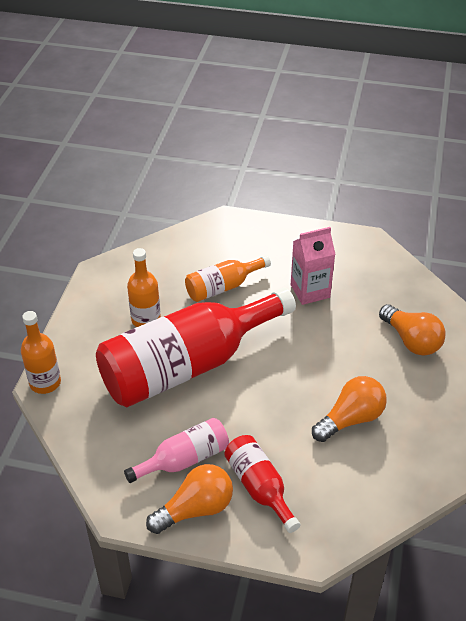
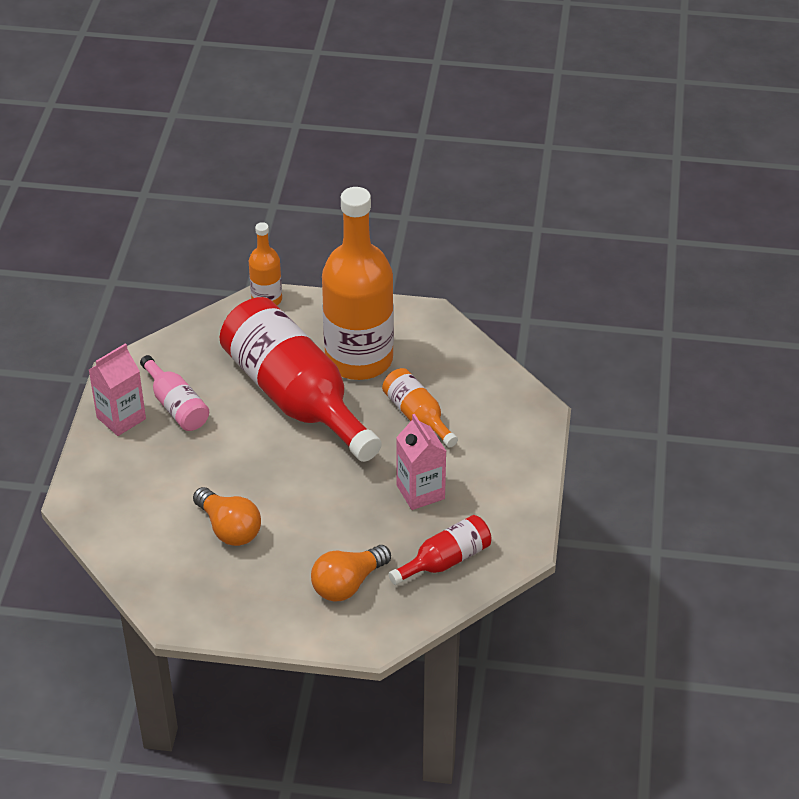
camera: 85 degrees right, 0 degrees up
(146, 320) = (359, 359): orange bottle -> orange bottle, size x2.13
(195, 509) = (121, 418): orange light bulb -> pink carton
(259, 487) = (144, 461): red bottle -> red bottle (445, 560)

